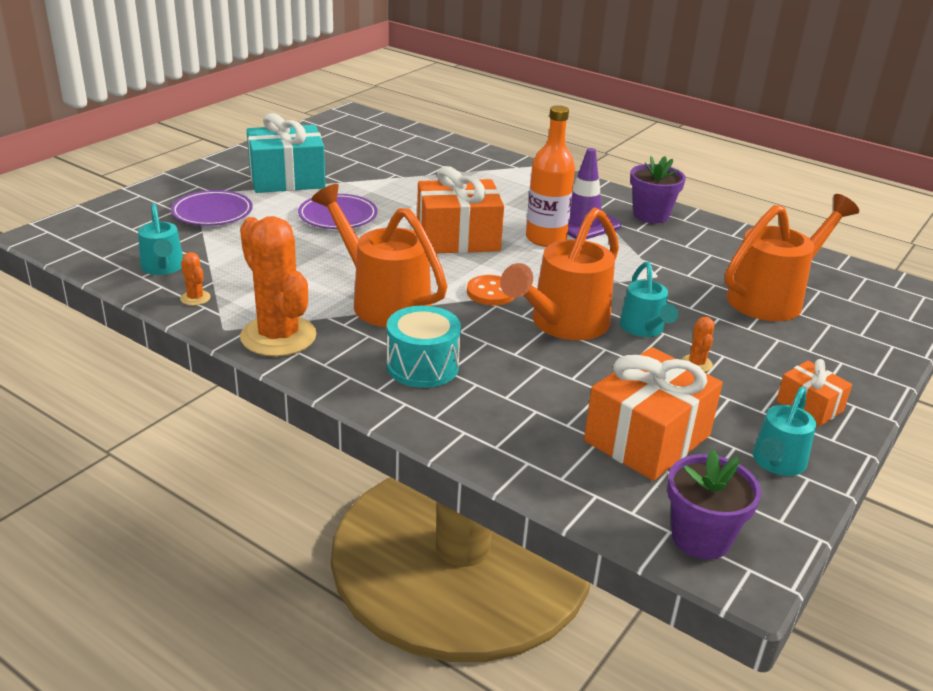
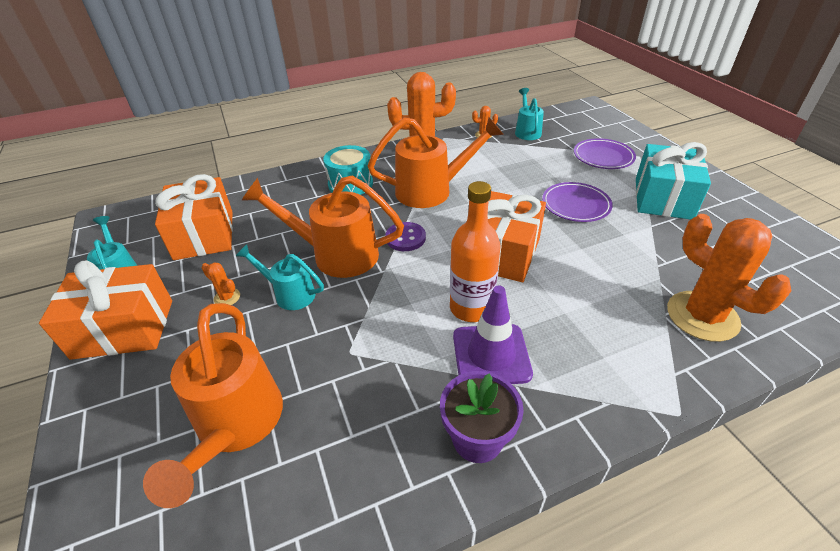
camera: 125 degrees right, 10 degrees up
(163, 268) = (527, 131): turquoise watering can -> turquoise watering can turned 75 degrees clockwise
(450, 161) = (702, 316): none -> orange cactus
(491, 292) = (405, 238): orange button -> purple button
(563, 324) = (336, 254): orange watering can -> orange watering can turned 60 degrees counterclockwise
(701, 538) = (135, 217): purple flower pot -> none
(809, 406) = (124, 329): orange gift -> orange gift, size x1.88

